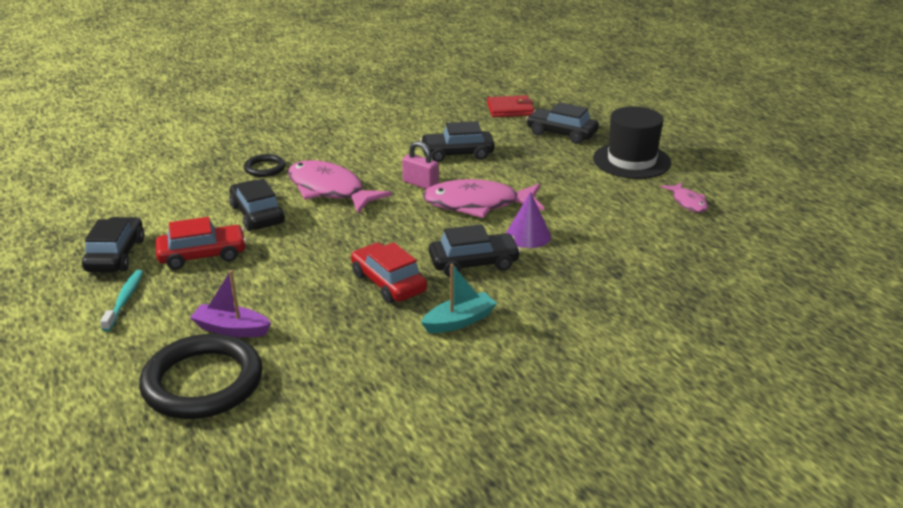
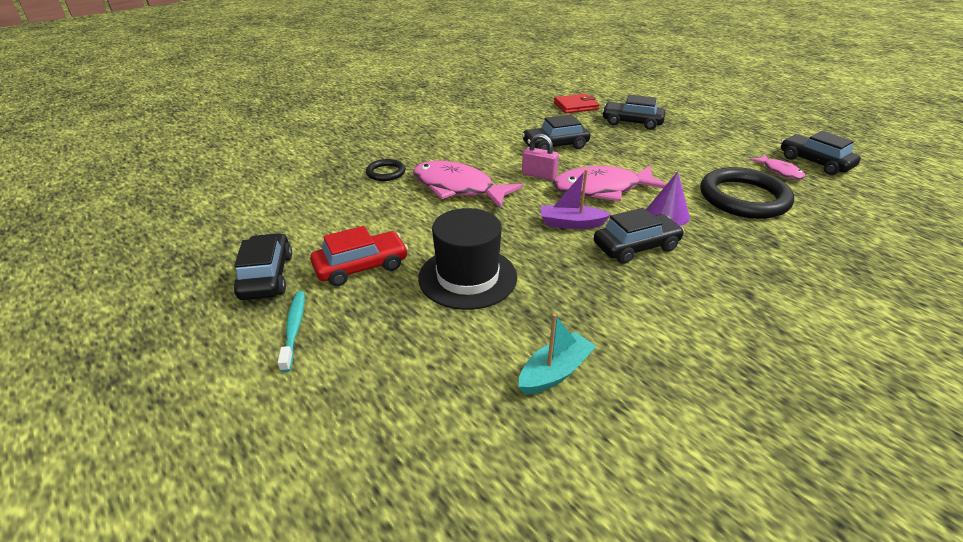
camera: 10 degrees left, 5 degrees up
(203, 382) = (426, 427): black ring -> black ring (743, 198)
(231, 329) = (429, 351): purple boat -> purple boat (571, 224)
(257, 215) = (399, 218): black car -> black car (815, 162)
(388, 283) = (567, 277): red car -> none
(459, 321) = (663, 311): turquoise boat -> turquoise boat (555, 372)
(631, 161) = (705, 140): black hat -> black hat (467, 277)

